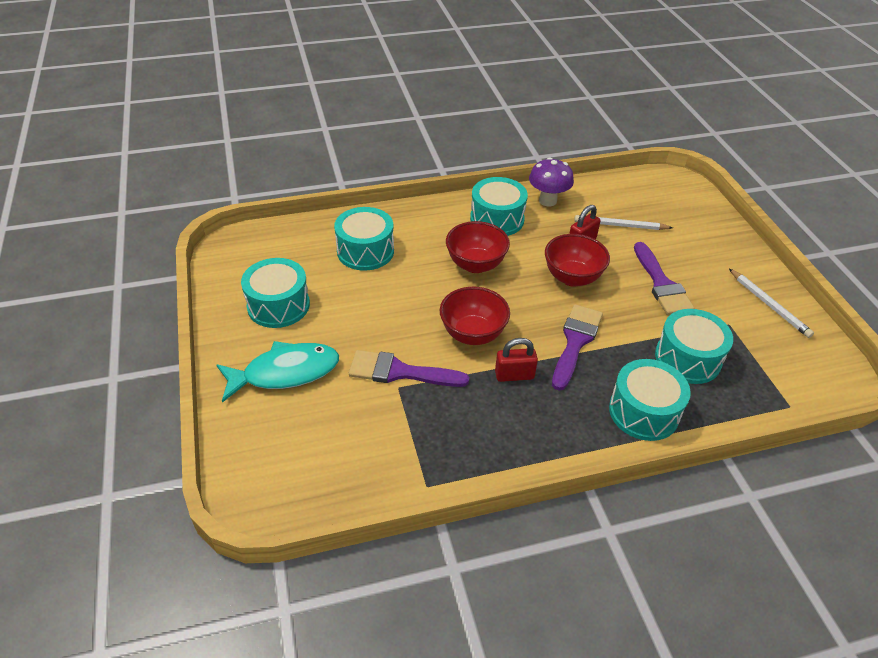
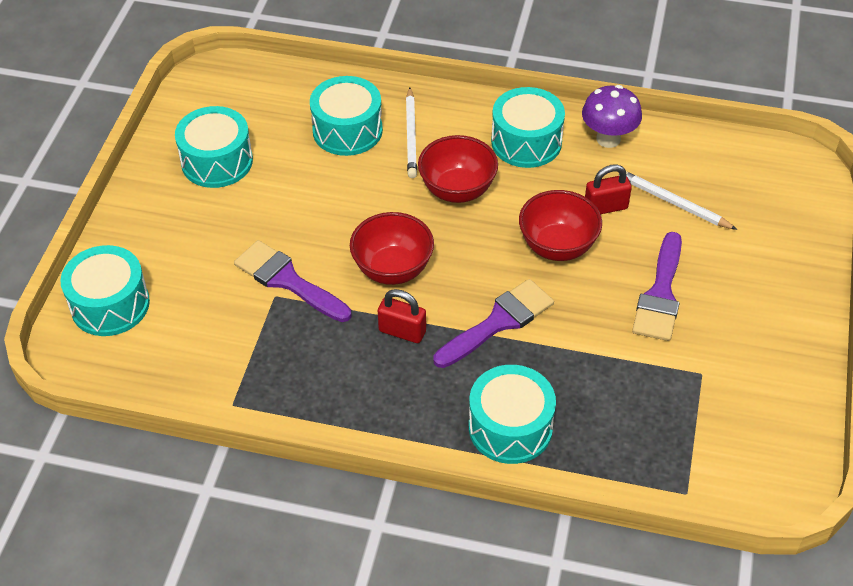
camera: 30 degrees right, 5 degrees up
(285, 372) = (177, 237): turquoise fish -> none
(687, 358) = (613, 392): turquoise drum -> turquoise drum (110, 304)
(769, 305) = (775, 371): white pencil -> white pencil (411, 135)

